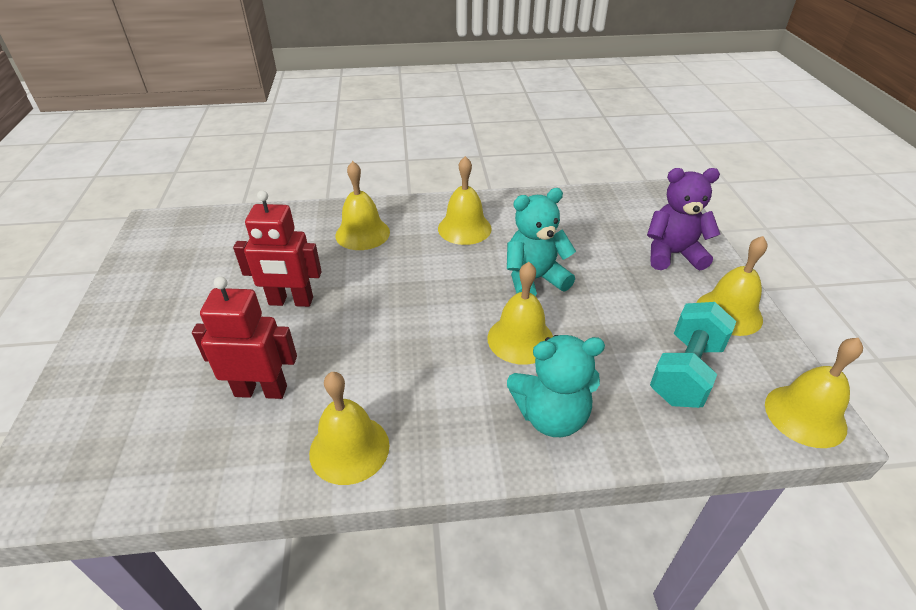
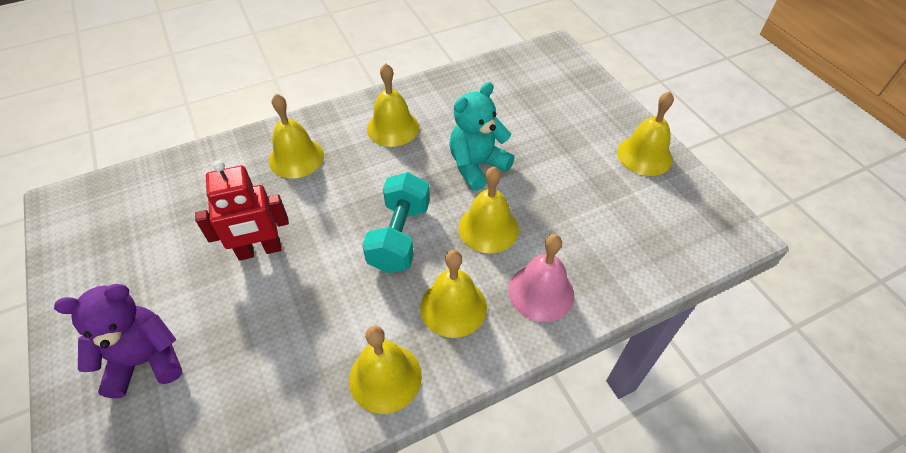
camera: 20 degrees left, 10 degrees up
(261, 390) = (276, 349): red robot -> none
(551, 416) = (541, 292): turquoise teddy bear -> pink bell
(672, 254) = (583, 110): purple teddy bear -> purple teddy bear (146, 360)
(685, 371) = (629, 219): turquoise dumbbell -> turquoise dumbbell (399, 236)
(805, 415) = (725, 231): yellow bell -> yellow bell (453, 307)

